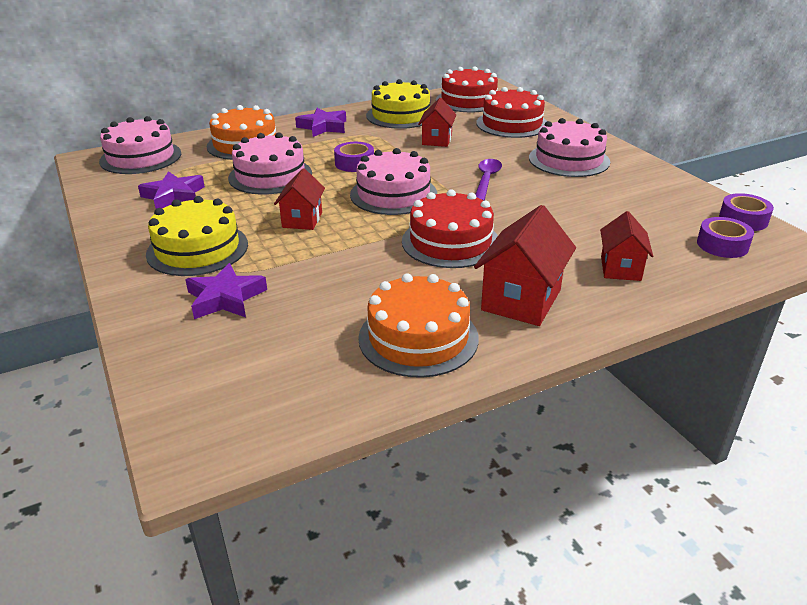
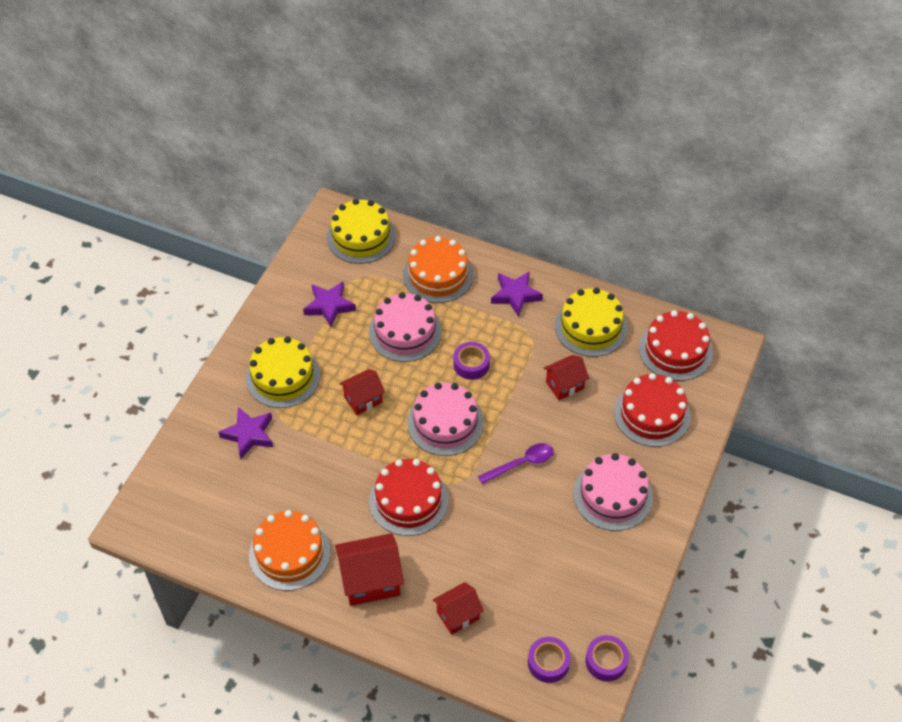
camera: 50 degrees right, 20 degrees up
(141, 157) = (361, 236): pink cake -> yellow cake

